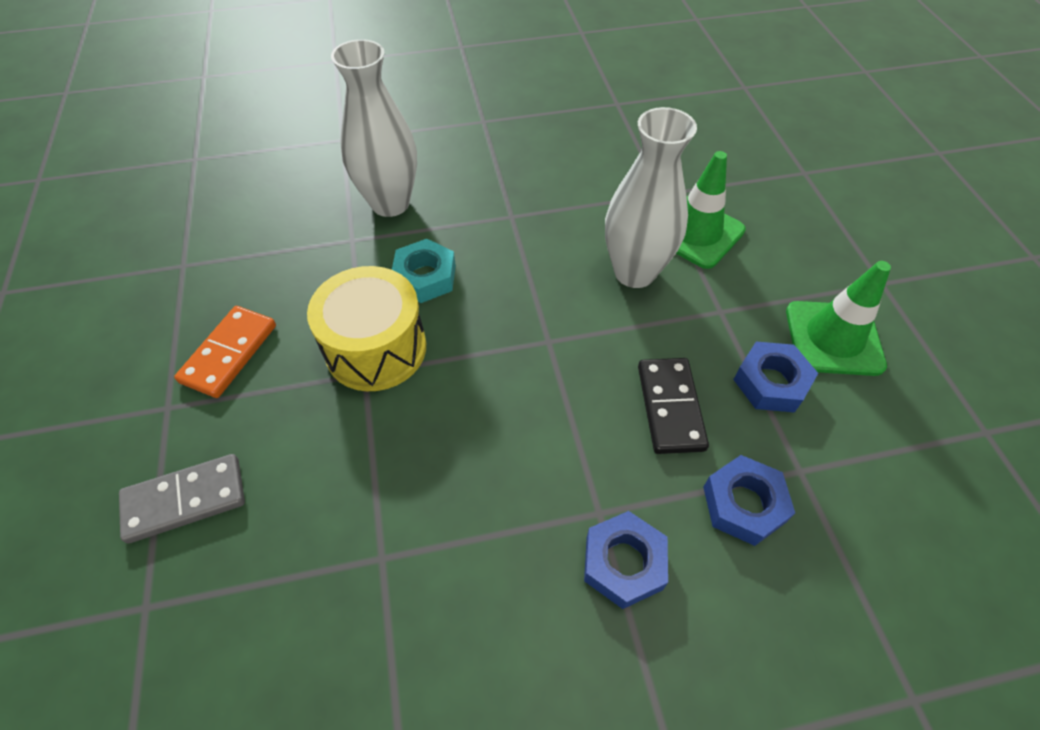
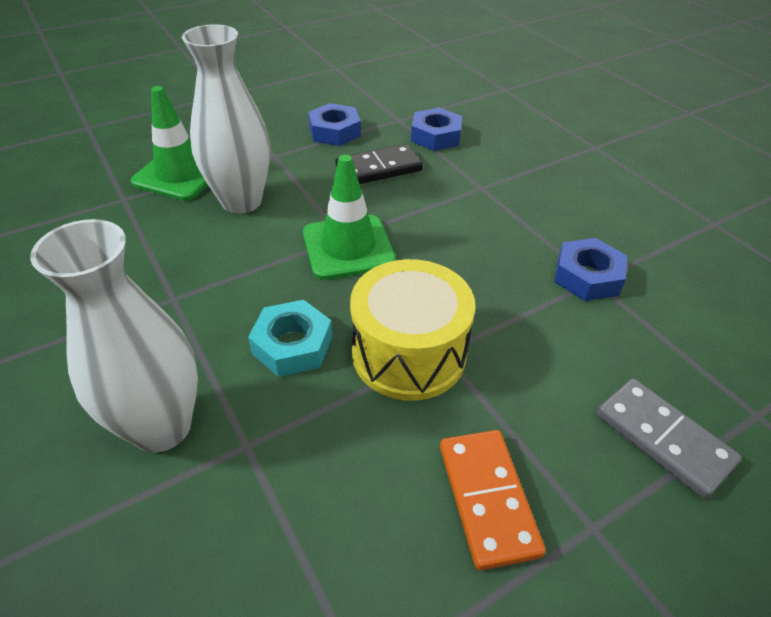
camera: 110 degrees left, 10 degrees down
(229, 353) = (487, 499): orange domino -> orange domino turned 75 degrees clockwise
(623, 563) = (507, 173): blue nut -> blue nut (587, 276)
(833, 338) = (283, 111): green traffic cone -> green traffic cone (348, 247)

